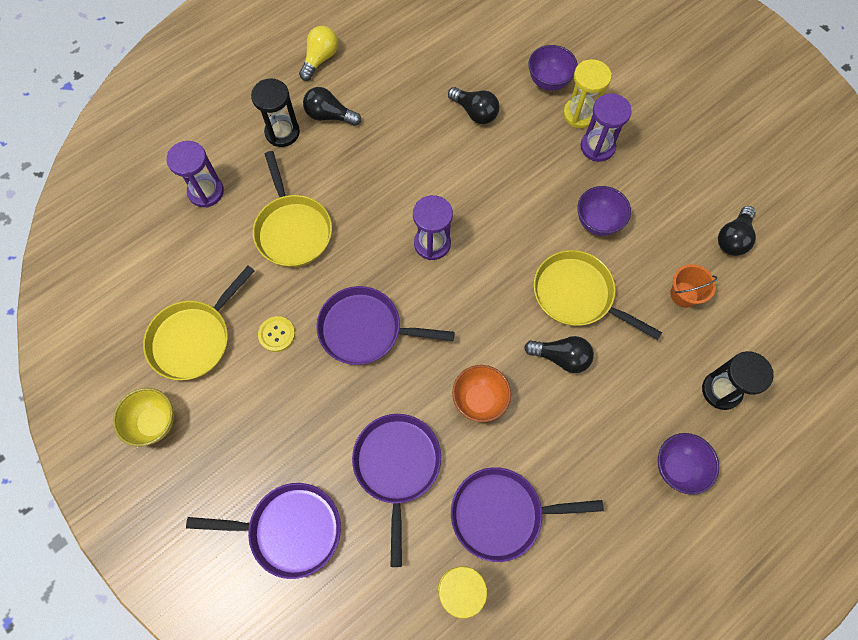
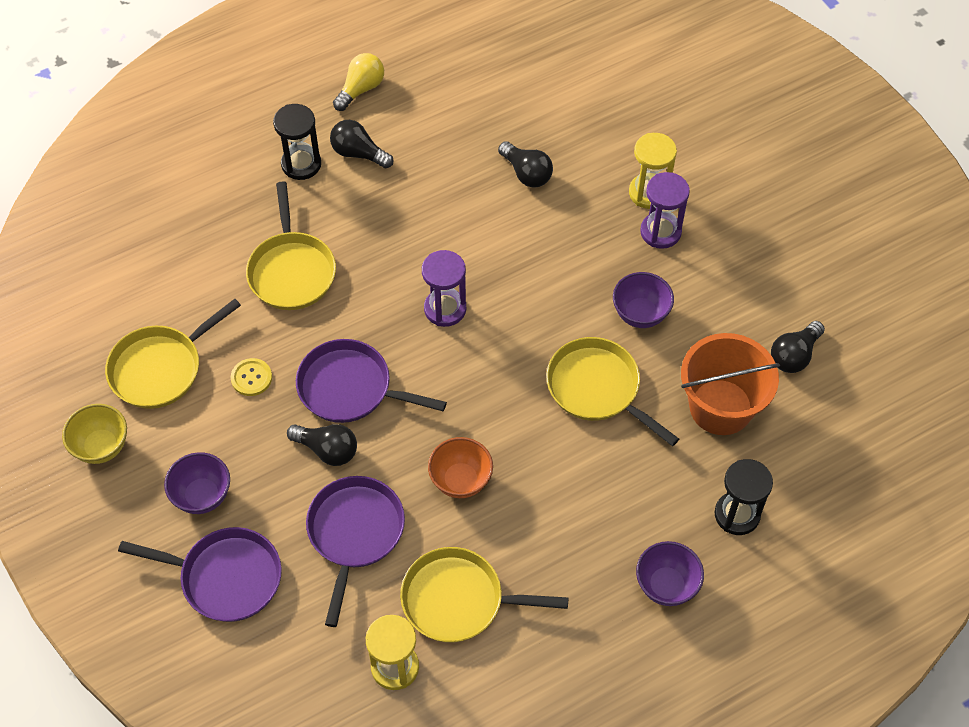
camera: 10 degrees right, 10 degrees down
(206, 192) = (203, 216): purple hourglass -> none
(502, 514) = (459, 600): purple pan -> yellow pan
(548, 81) = (621, 151): purple bowl -> purple bowl (202, 496)
(561, 357) = (563, 451): black light bulb -> black light bulb (327, 450)
(684, 294) = (720, 407): orange bucket -> orange bucket, size x1.97

